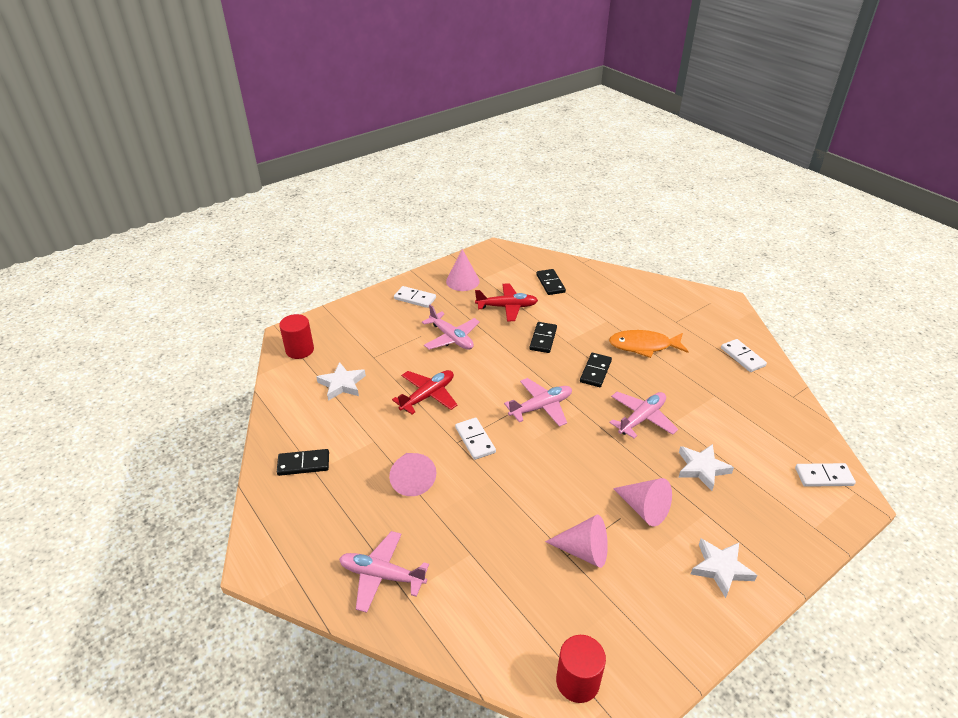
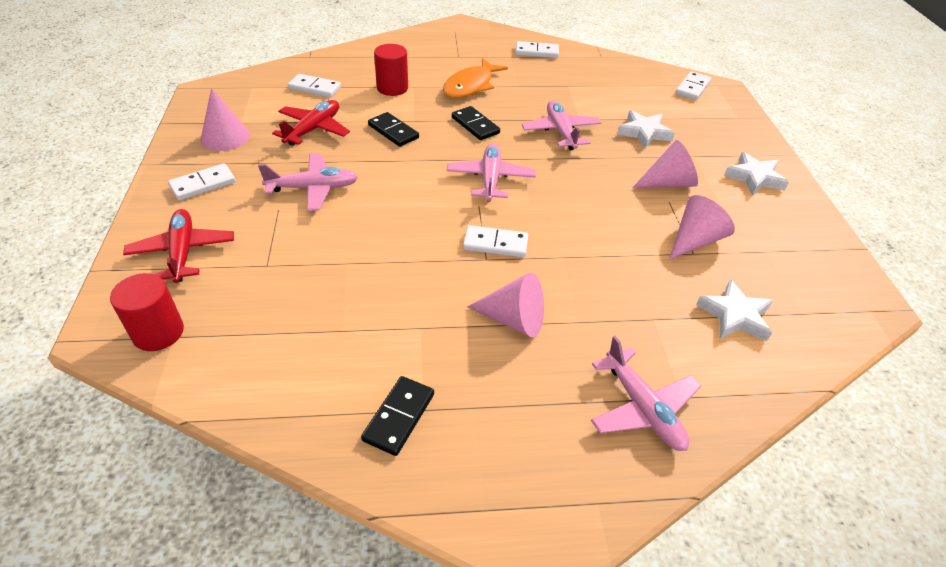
camera: 60 degrees left, 5 degrees up
(342, 384) = (284, 316): white star -> white star (735, 315)
(382, 575) = (642, 408): pink plane -> pink plane turned 75 degrees counterclockwise
(428, 396) = (390, 248): red plane -> red plane (183, 252)
(550, 283) = (315, 88): black domino -> white domino
(577, 681) = (838, 314): red cylinder -> red cylinder (392, 88)

